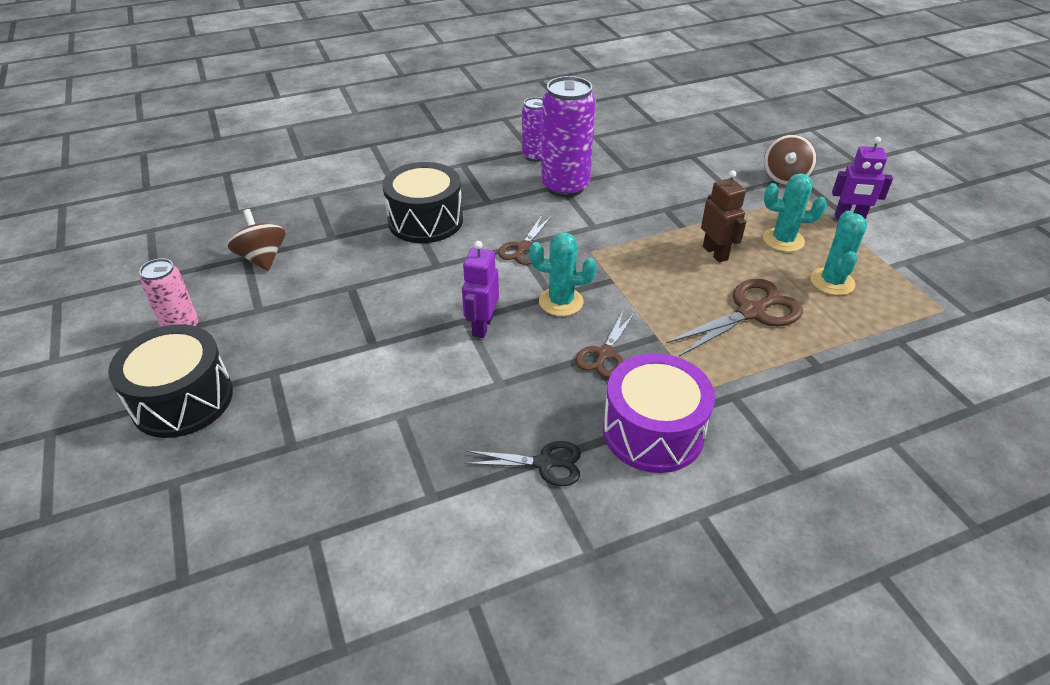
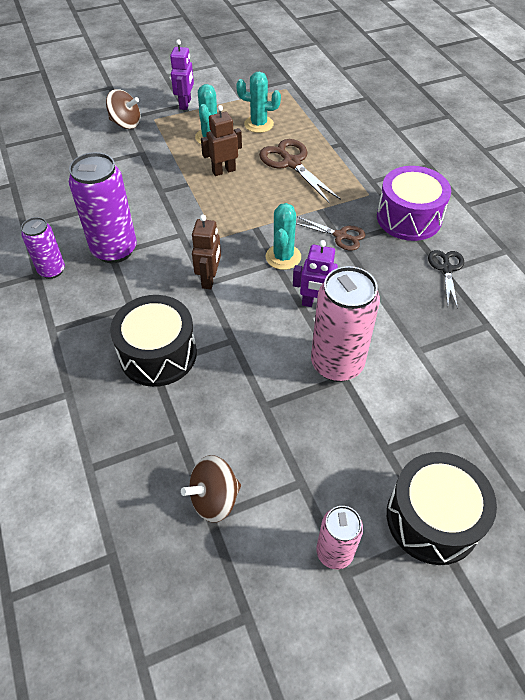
camera: 90 degrees left, 10 degrees up
(391, 340) = (337, 364): none -> pink can
(523, 248) = (209, 279): brown scissors -> brown robot

